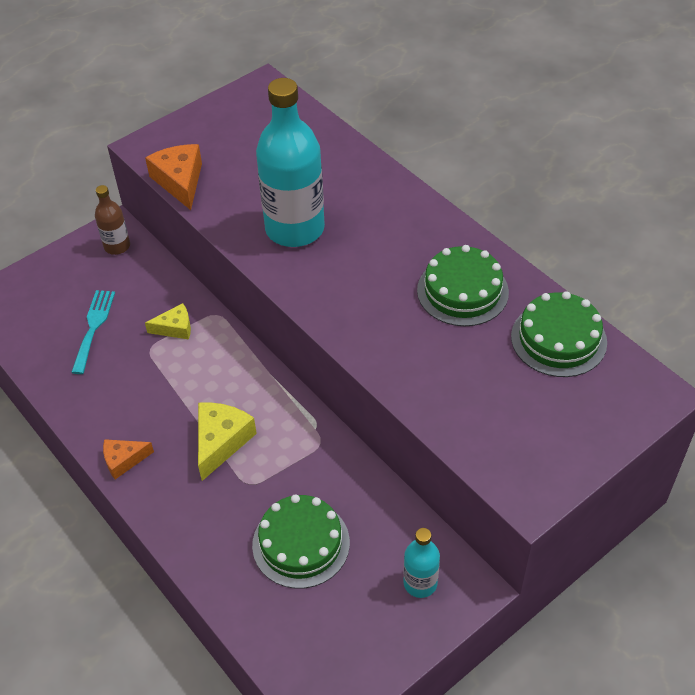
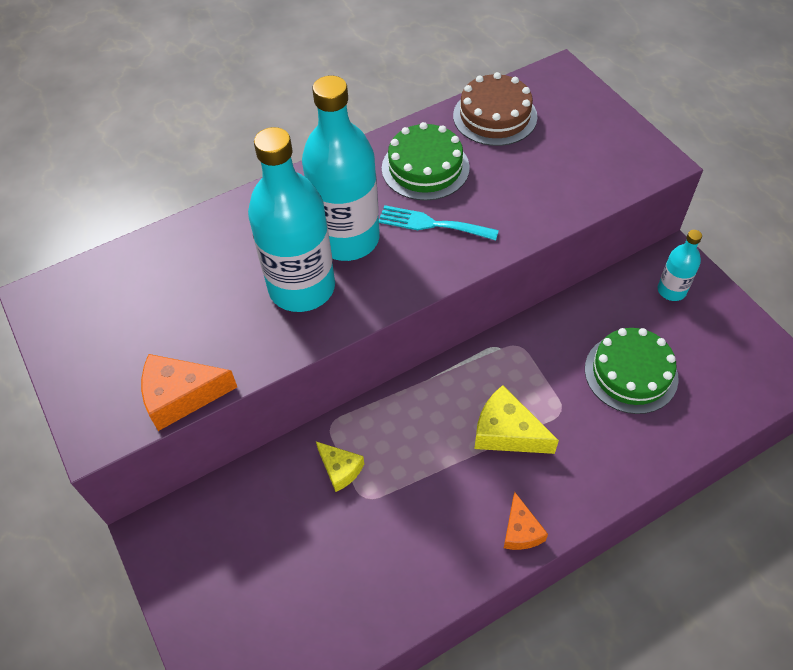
camera: 80 degrees left, 5 degrees up
(94, 327) = (316, 562): turquoise fork -> turquoise fork (431, 224)
(117, 246) = (184, 531): brown bottle -> none
(175, 328) = (340, 469): yellow cheese -> yellow cheese turned 135 degrees clockwise
(356, 249) = (347, 239): none -> turquoise bottle
(558, 339) = (495, 116): green cake -> brown cake

